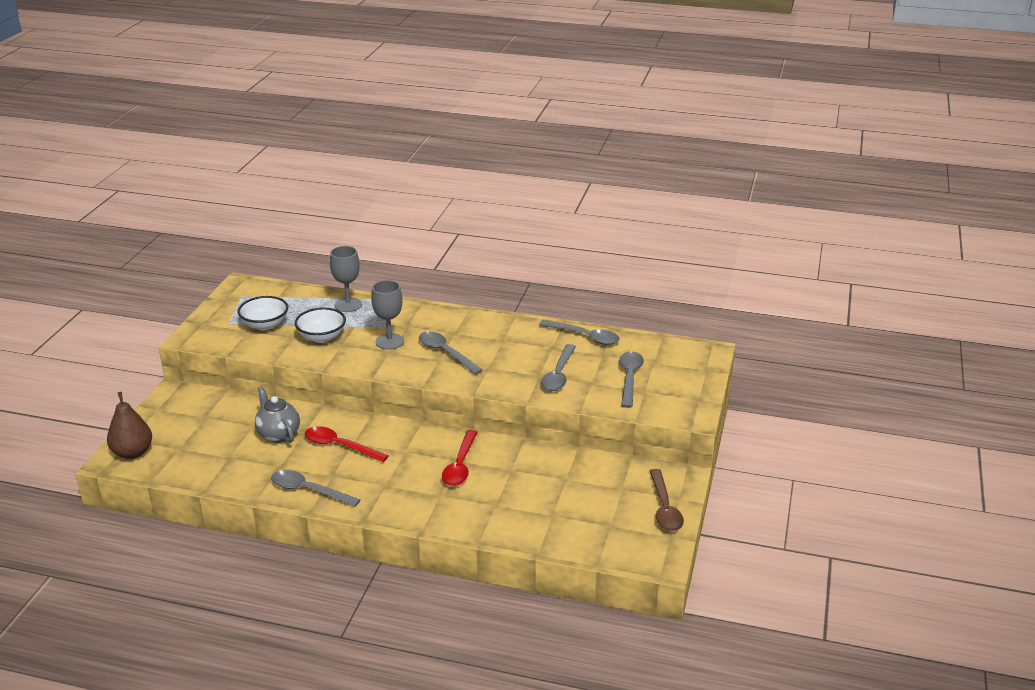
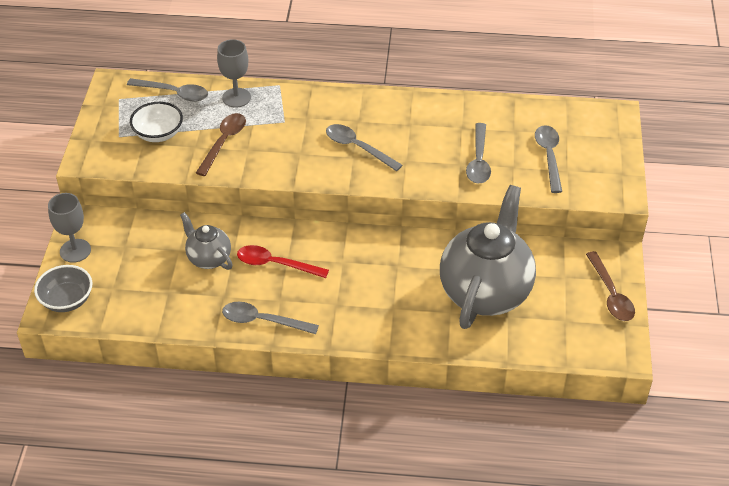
camera: 10 degrees left, 15 degrees up
(133, 453) = (67, 300): brown pear -> grey bowl
(322, 337) = (224, 142): white bowl -> brown spoon
(389, 341) = (296, 140): grey goblet -> grey goblet (75, 251)
(460, 465) = (402, 271): red spoon -> none
(536, 492) = (485, 292): none -> grey teapot
(584, 337) = (490, 110): grey spoon -> grey spoon (174, 93)

